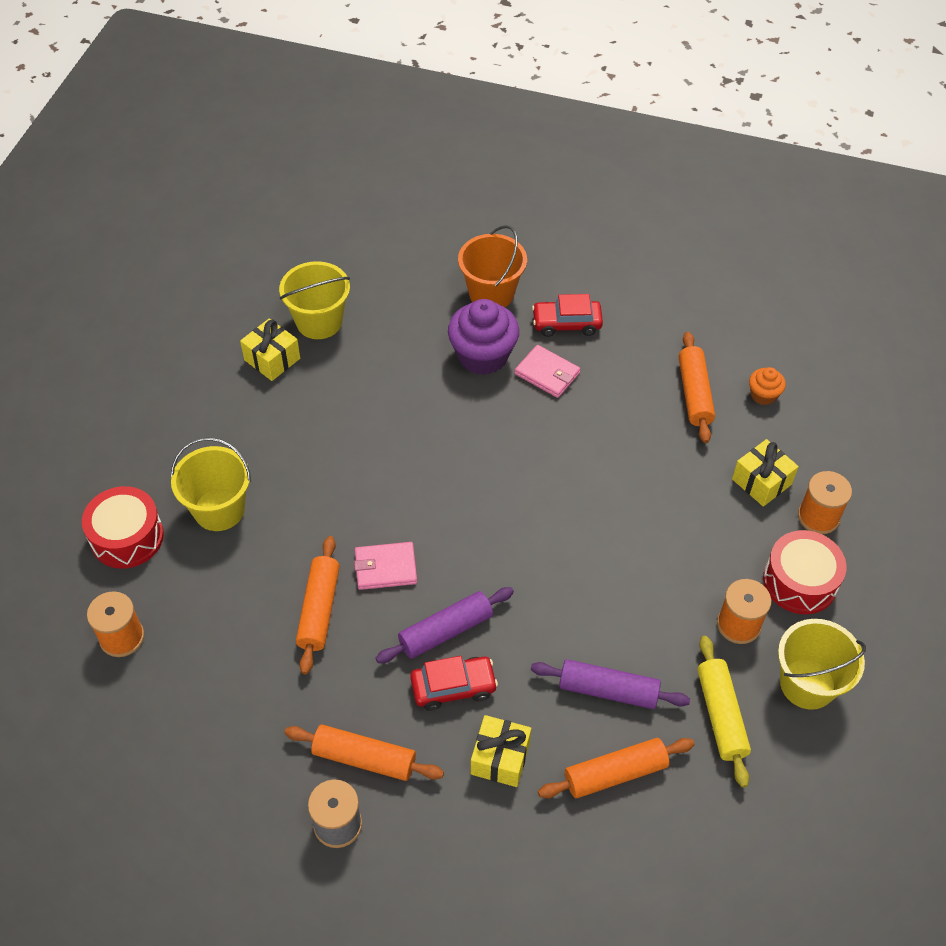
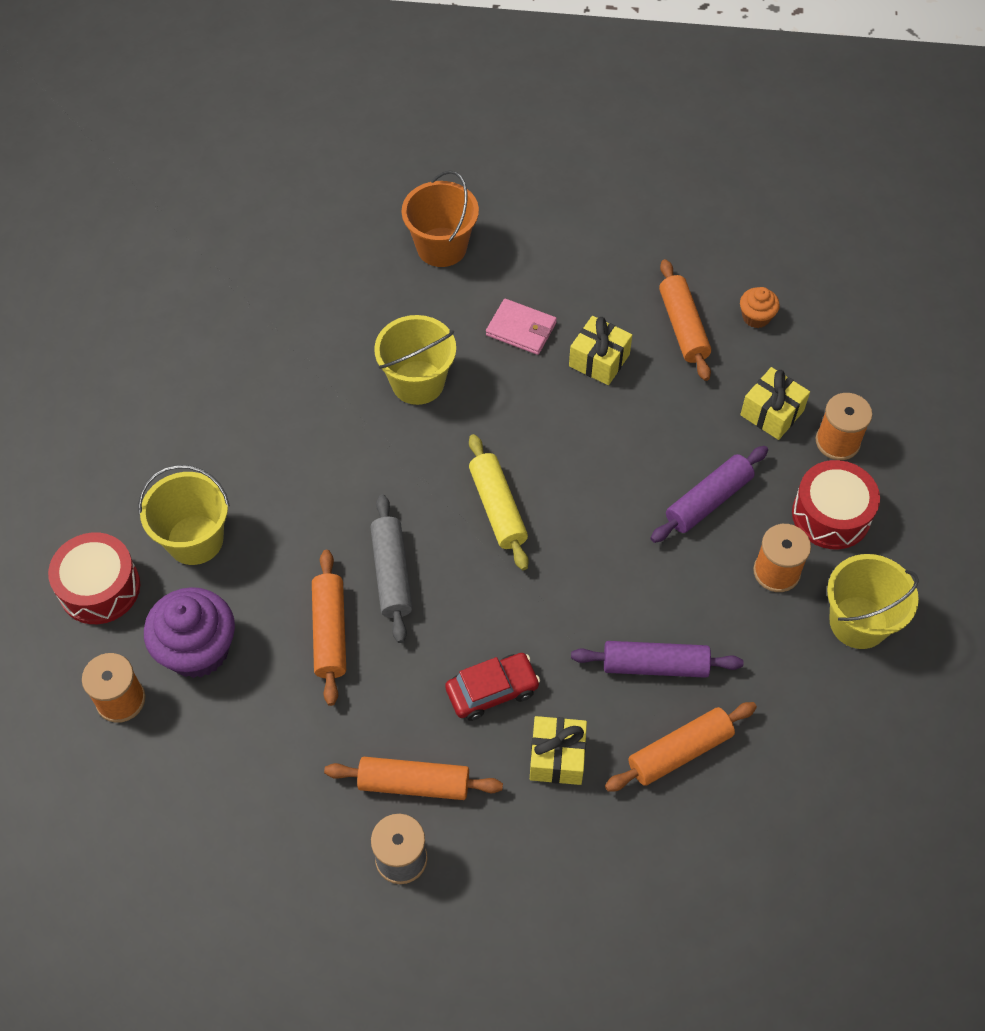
camera: 10 degrees left, 5 degrees up
(272, 359) = (215, 360): yellow gift -> yellow gift (599, 360)
(319, 321) = (257, 309): yellow bucket -> yellow bucket (417, 382)
(385, 568) = (391, 574): pink wallet -> grey rolling pin
(445, 631) = (471, 632): purple rolling pin -> purple rolling pin (708, 501)
(483, 356) = (447, 320): purple cupcake -> purple cupcake (197, 649)
(566, 323) = (530, 269): red car -> none
(721, 715) = (776, 671): yellow rolling pin -> yellow rolling pin (497, 508)

